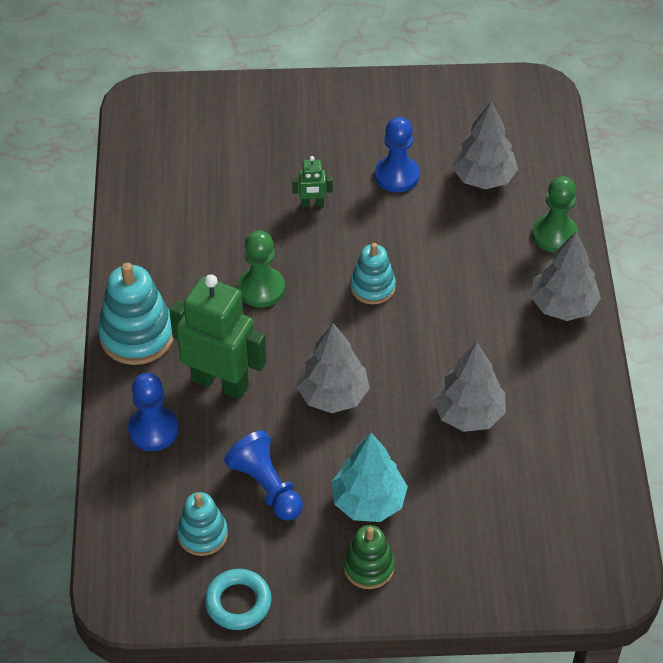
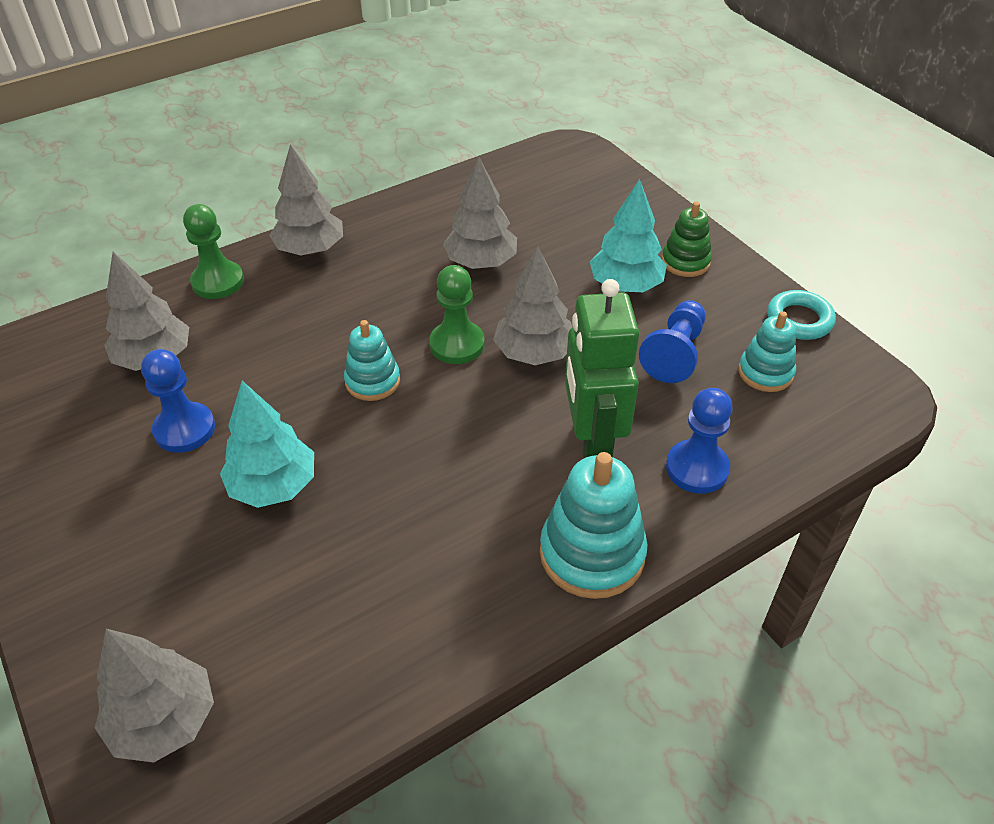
camera: 120 degrees left, 5 degrees down
(186, 117) = (164, 720): none -> grey tree
(261, 289) = (438, 471): green pawn -> green pawn (457, 344)
(312, 204) = (273, 486): green robot -> turquoise tree

